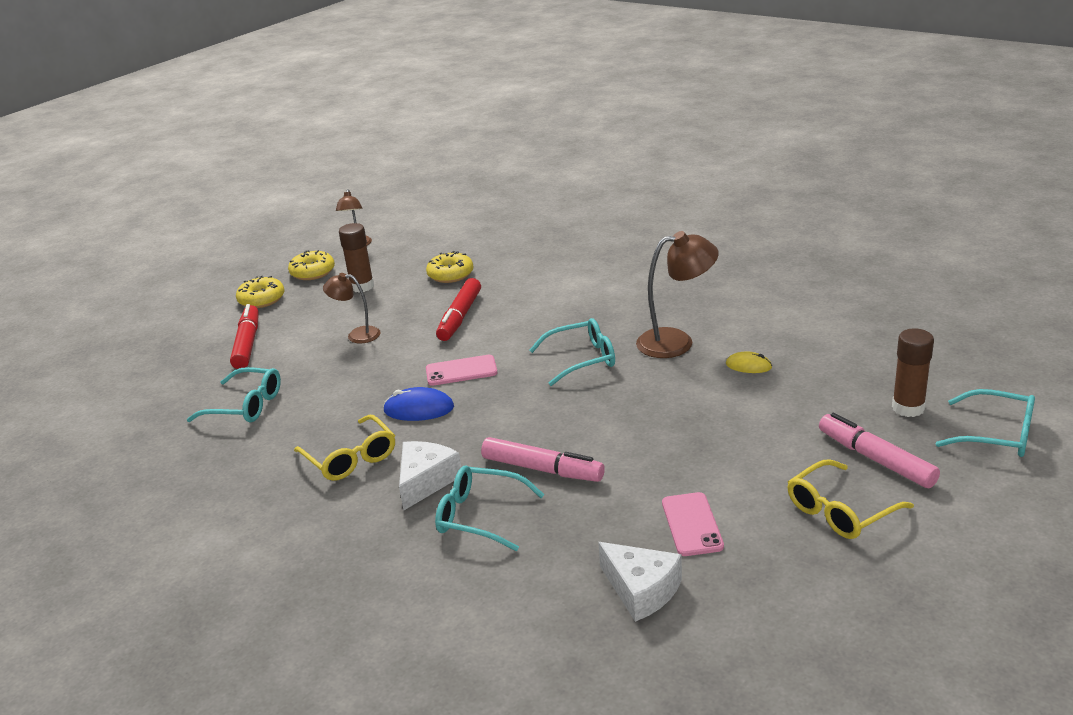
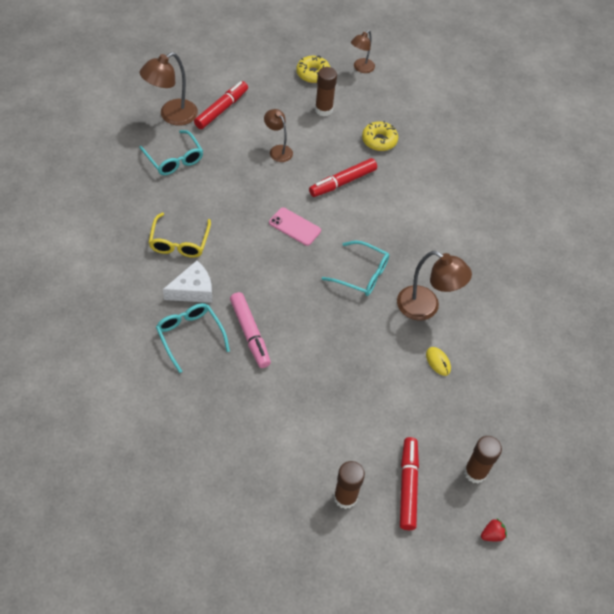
camera: 35 degrees right, 25 degrees up
(193, 379) = (172, 116): none -> brown lamp
(261, 299) = (264, 76): yellow donut -> none
(419, 409) = (244, 236): blue mouse -> none
(641, 590) = (201, 448): white cheese -> none
(691, 524) = (269, 435): pink phone -> none
(841, 510) = (345, 497): yellow glasses -> brown glue stick
(876, 459) = (408, 486): pink marker -> red marker
(996, 434) = (492, 534): turquoise glasses -> red strawberry

